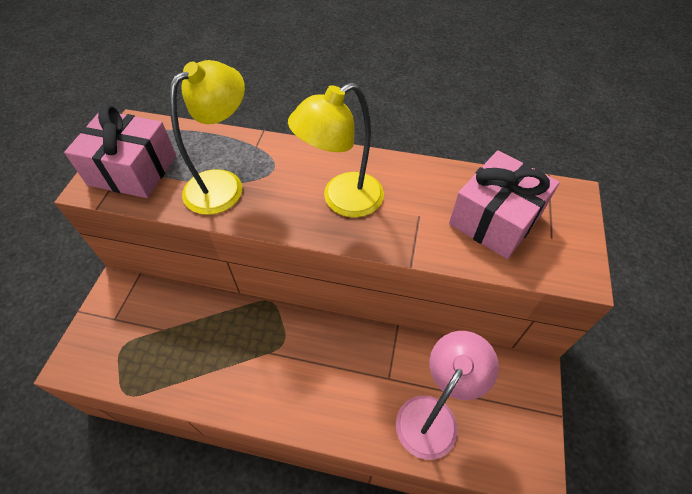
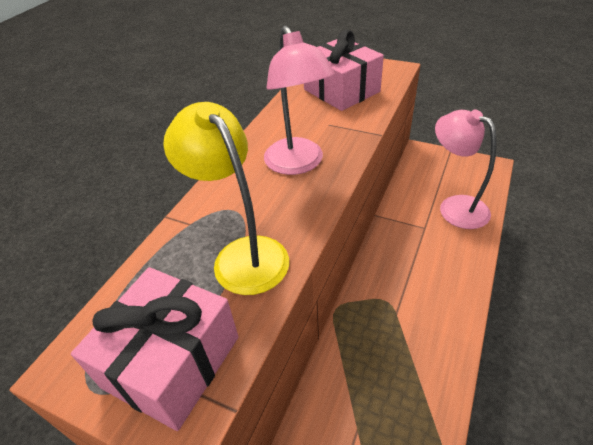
camera: 75 degrees left, 10 degrees down
(342, 200) = (298, 164): yellow lamp -> pink lamp

